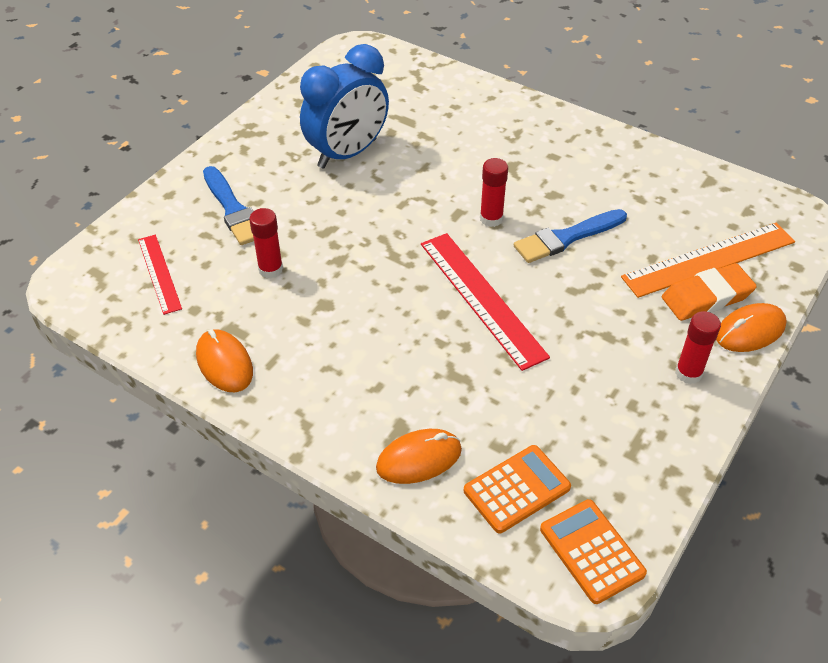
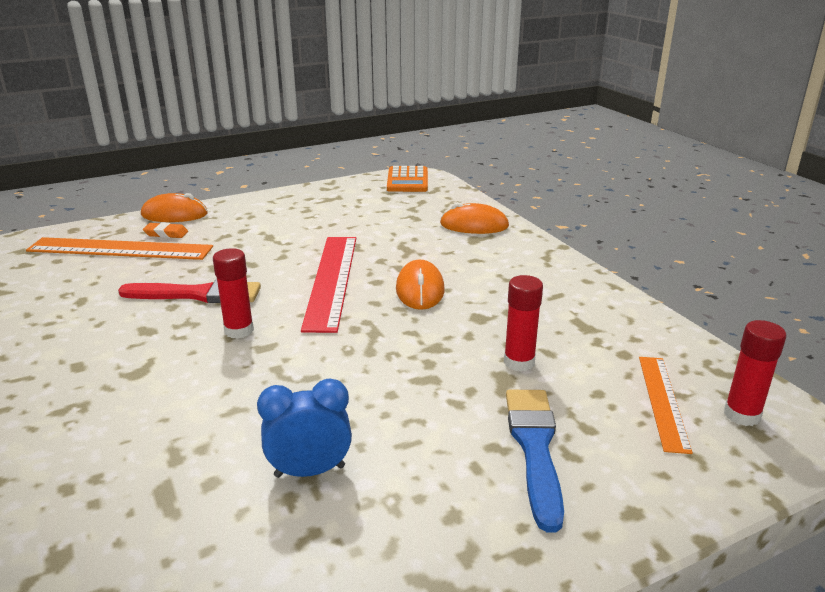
camera: 150 degrees left, 20 degrees down
(159, 273) = (663, 401): red ruler -> orange ruler
(224, 363) = (603, 306): orange mouse -> orange mouse (420, 289)
(347, 153) = (310, 471): blue clock -> blue clock, size x0.55
(517, 489) = (423, 203): orange calculator -> none
(566, 238) = (197, 294): blue brush -> red brush
(688, 373) = (249, 211): red glue stick -> red glue stick (742, 415)
(707, 297) = (166, 234): orange eraser -> orange eraser, size x0.52

